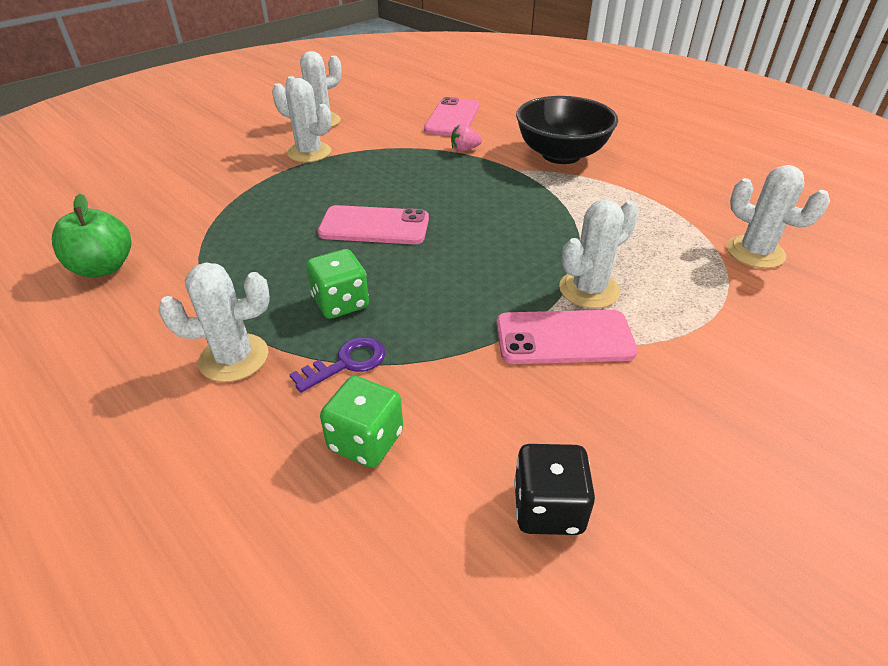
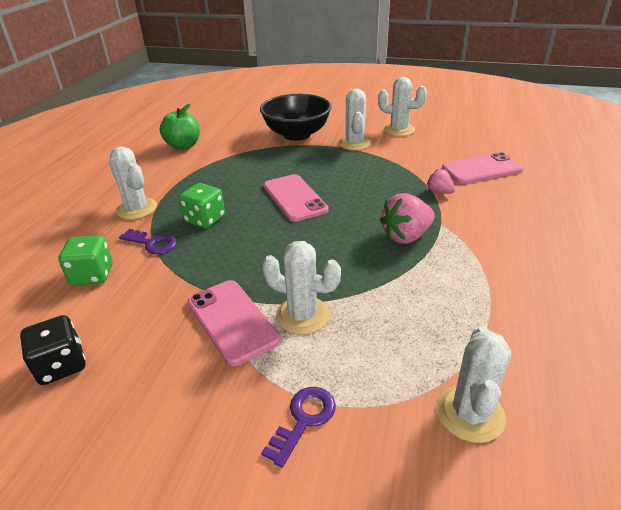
camera: 60 degrees right, 5 degrees down
(517, 192) = (406, 236): none -> pink strawberry
(561, 155) = (498, 237): black bowl -> black bowl (297, 134)
(728, 335) = (304, 420): none -> purple key

